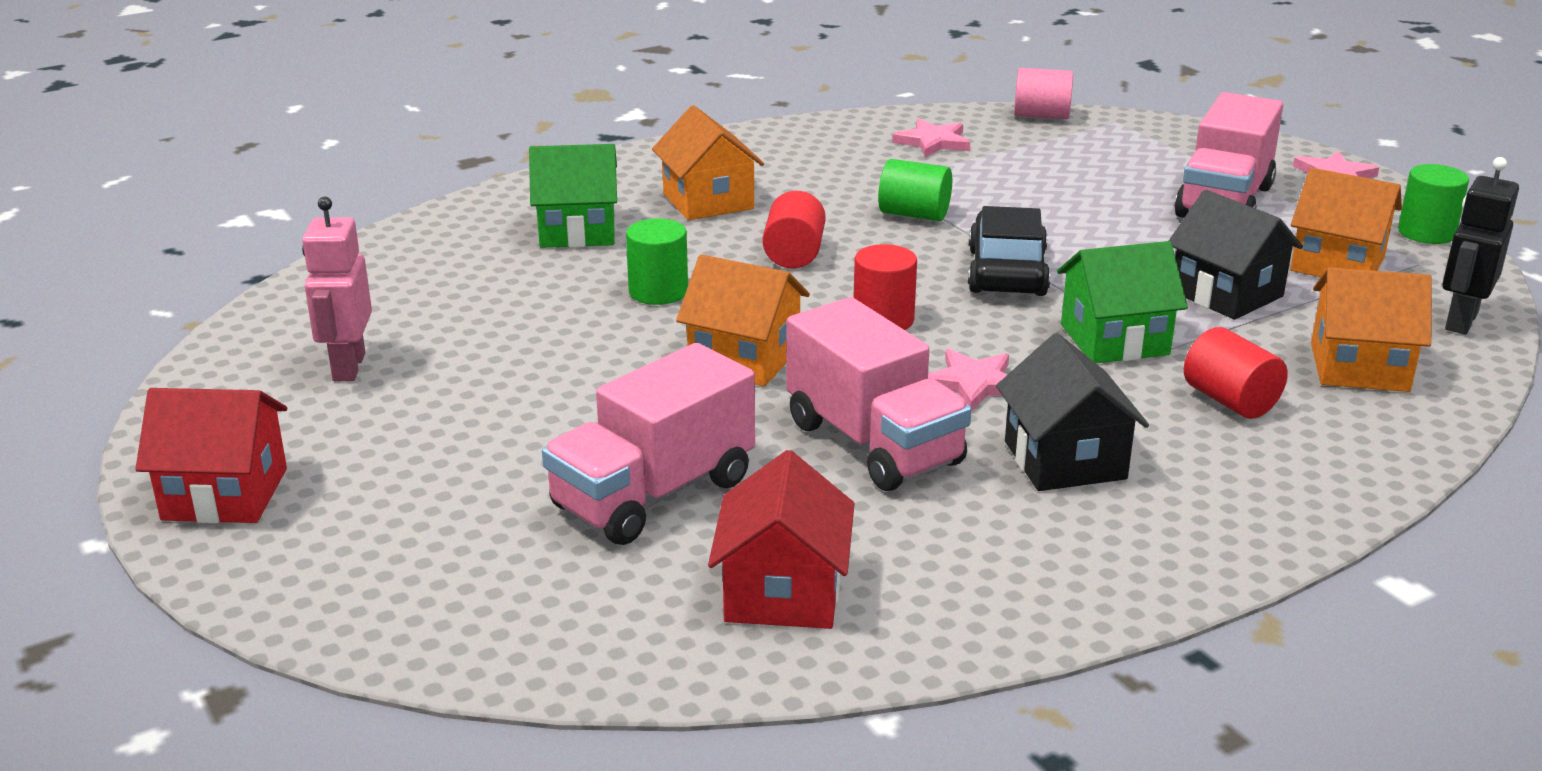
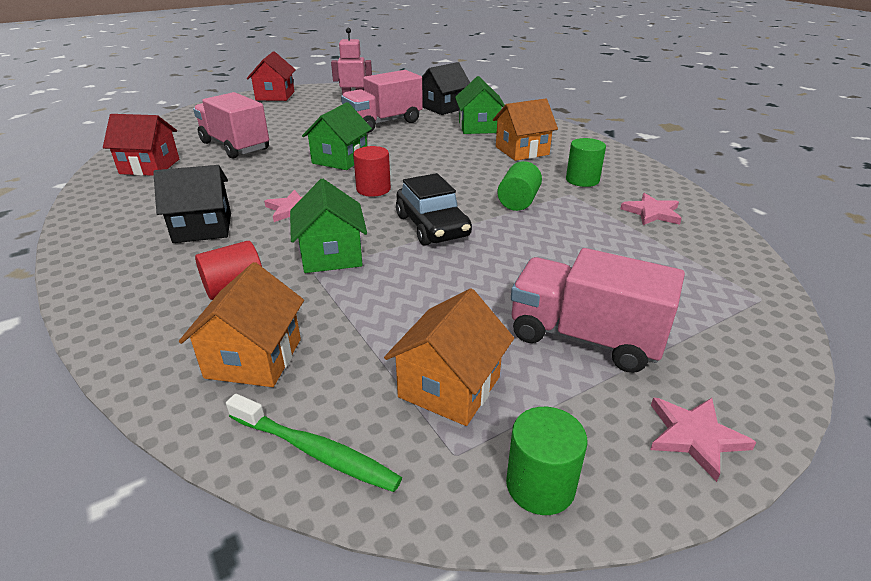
camera: 90 degrees right, 5 degrees up
(658, 292) = (412, 143): green cylinder -> green cylinder (582, 180)
(744, 359) = (340, 159): orange house -> green house
(794, 254) = (455, 170): red cylinder -> none
(874, 443) = (248, 184): pink truck -> pink truck (383, 123)
(1006, 272) = (432, 226): black car -> black car turned 60 degrees clockwise
(1041, 115) = (747, 260): pink cylinder -> none
(1226, 294) = (392, 310): black house -> black house (443, 107)
(1460, 321) = (315, 451): black robot -> green toothbrush

